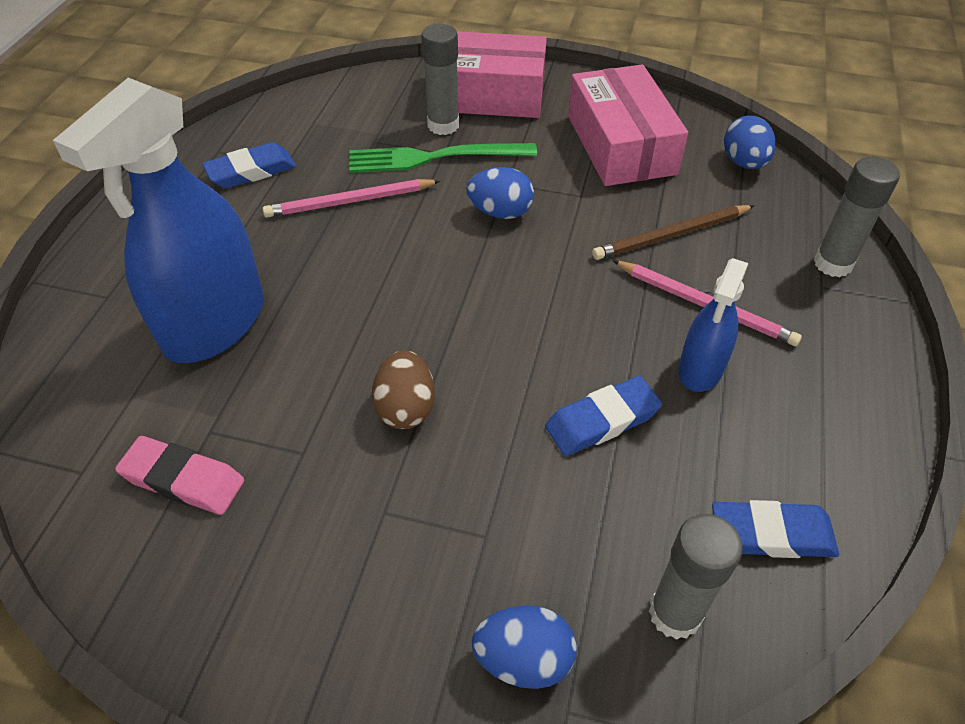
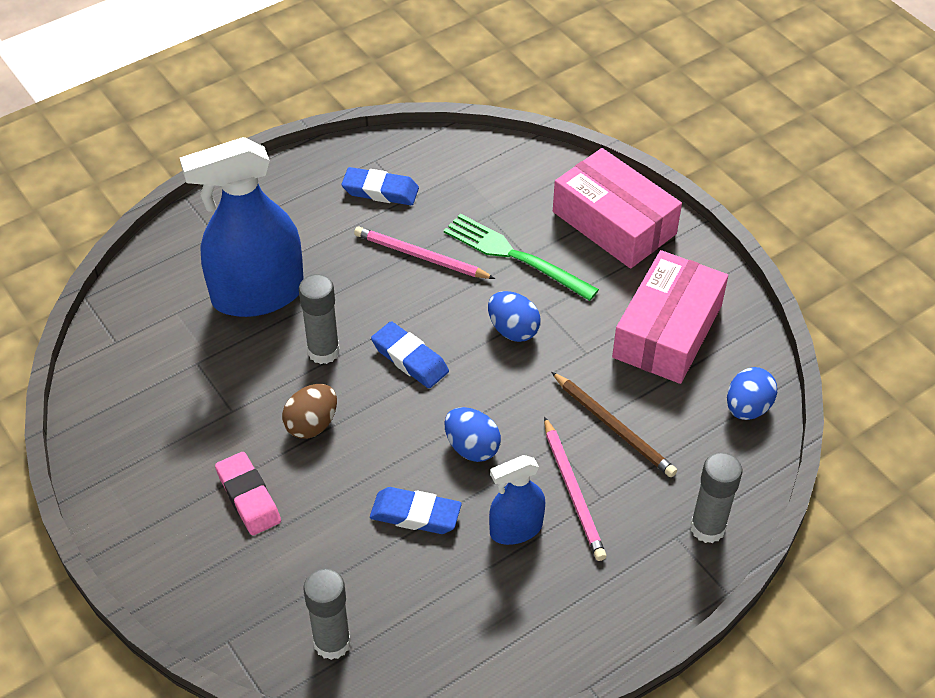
camera: 40 degrees right, 0 degrees up
(183, 479) = (160, 382): pink eraser -> pink eraser (248, 497)
(443, 125) = (550, 231): grey glue stick -> grey glue stick (323, 351)
(523, 659) = (233, 601): blue egg -> blue egg (472, 447)
(671, 235) = (614, 427): brown pencil -> brown pencil turned 150 degrees counterclockwise
(771, 534) = (435, 649): blue eraser -> blue eraser (410, 359)

